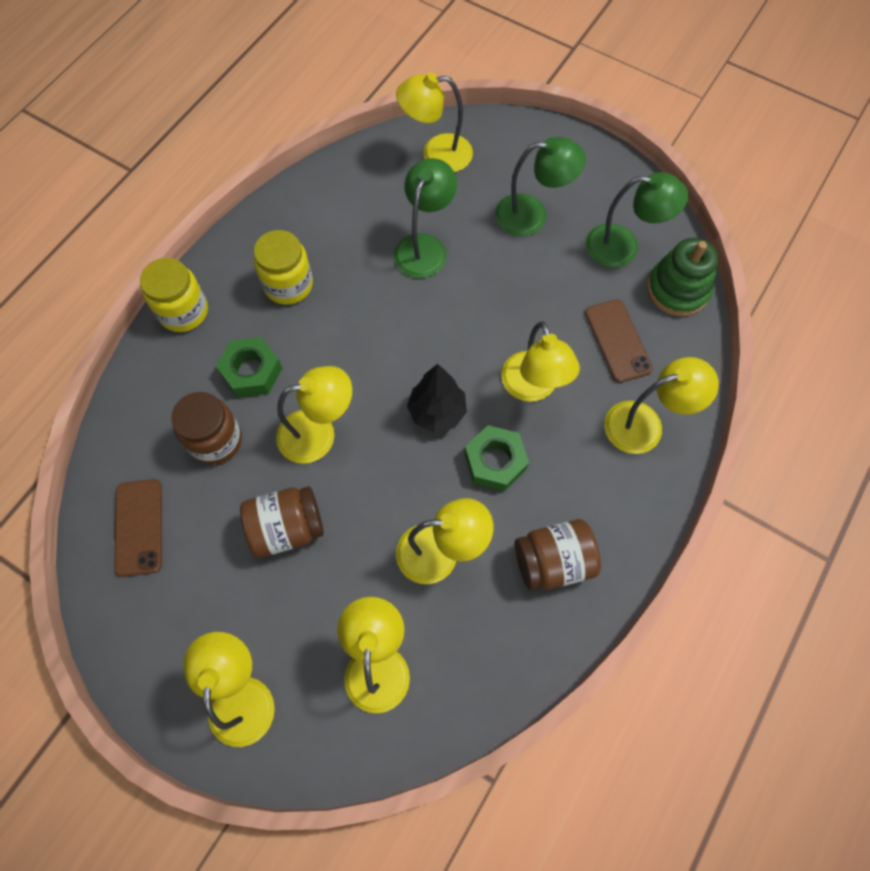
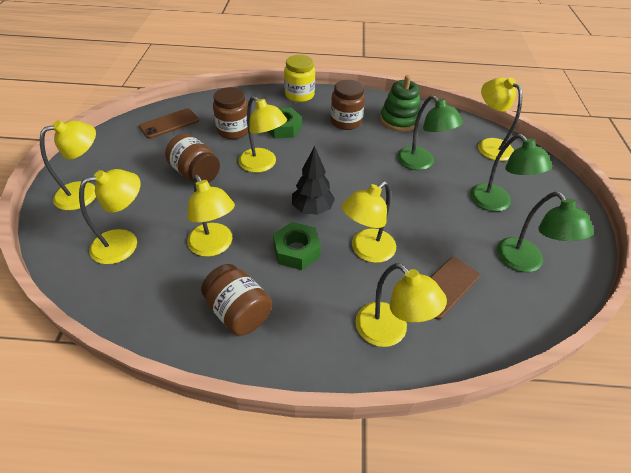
camera: 60 degrees right, 20 degrees down
(288, 285) = (346, 122): yellow jar -> brown jar
(424, 247) = (421, 163): green lamp -> green lamp turned 60 degrees clockwise
(677, 289) = (526, 311): green stacking toy -> green stacking toy (399, 120)

